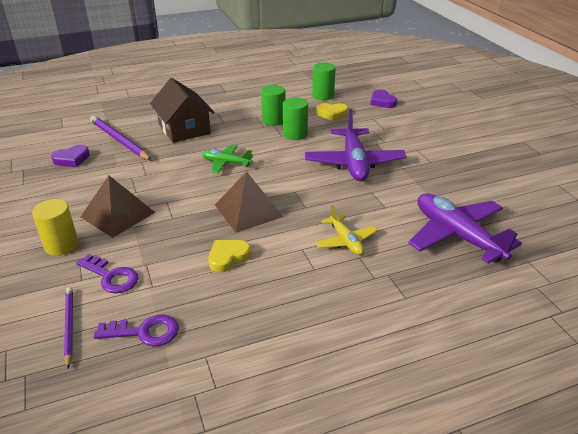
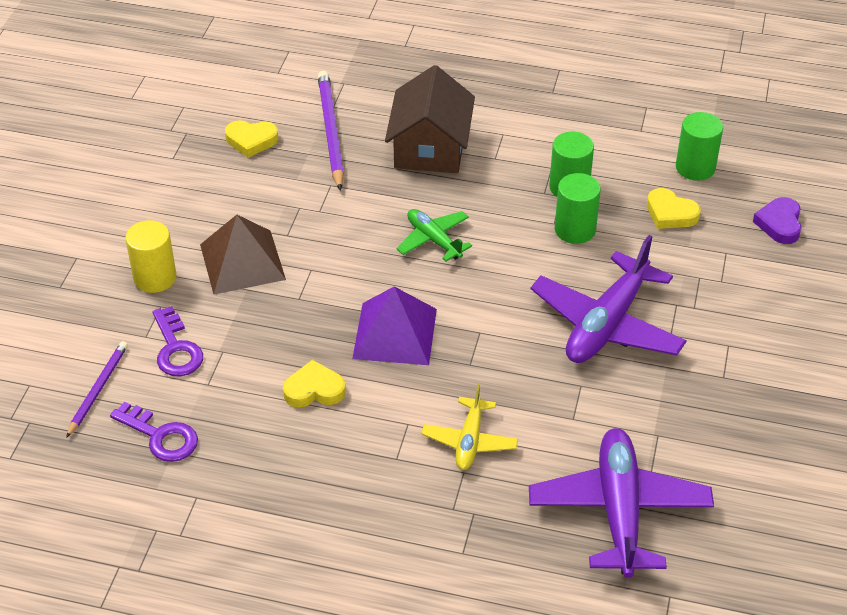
camera: 35 degrees right, 10 degrees up
(72, 159) = (251, 140): purple heart -> yellow heart
(248, 210) = (395, 333): brown pyramid -> purple pyramid

